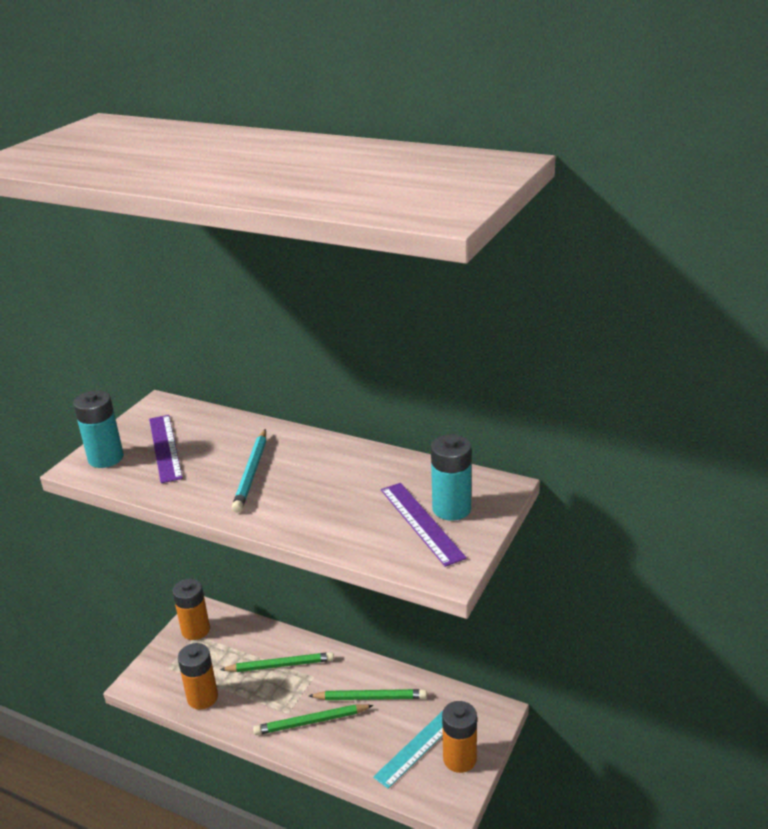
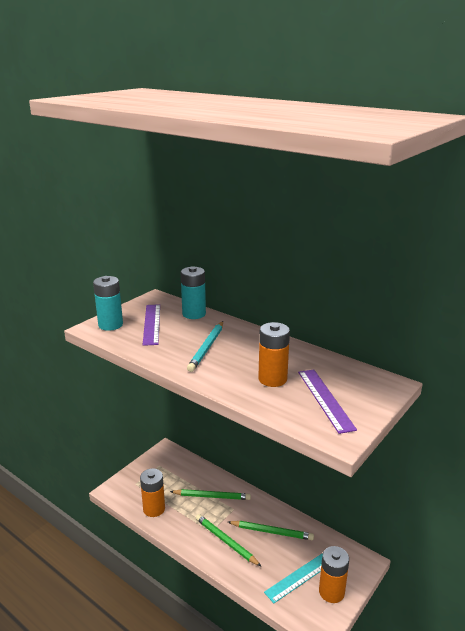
camera: 10 degrees right, 5 degrees down
(195, 630) = (159, 461): orange battery -> orange battery (272, 379)
(311, 721) = (226, 541): green pencil -> green pencil turned 45 degrees clockwise
(451, 509) = (350, 393): turquoise battery -> turquoise battery (194, 314)

